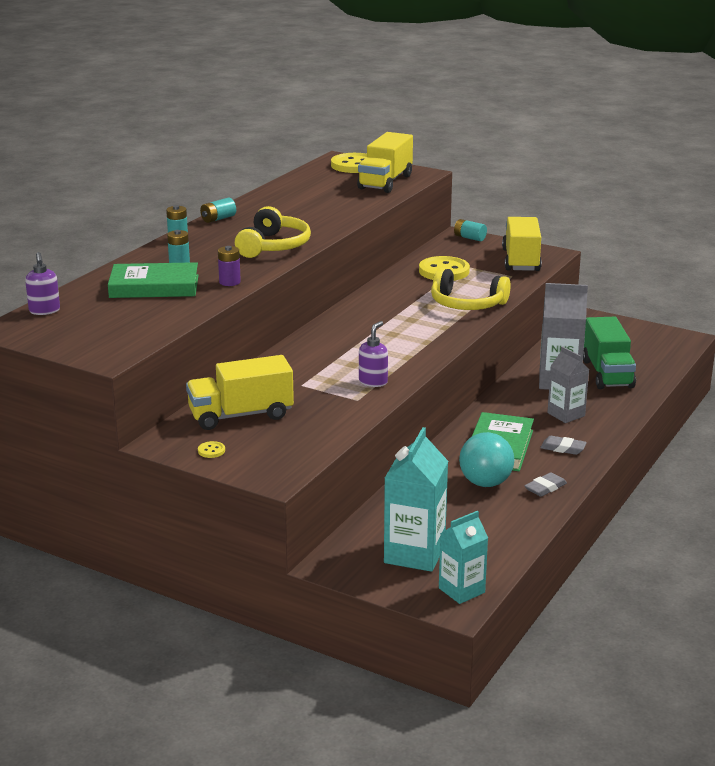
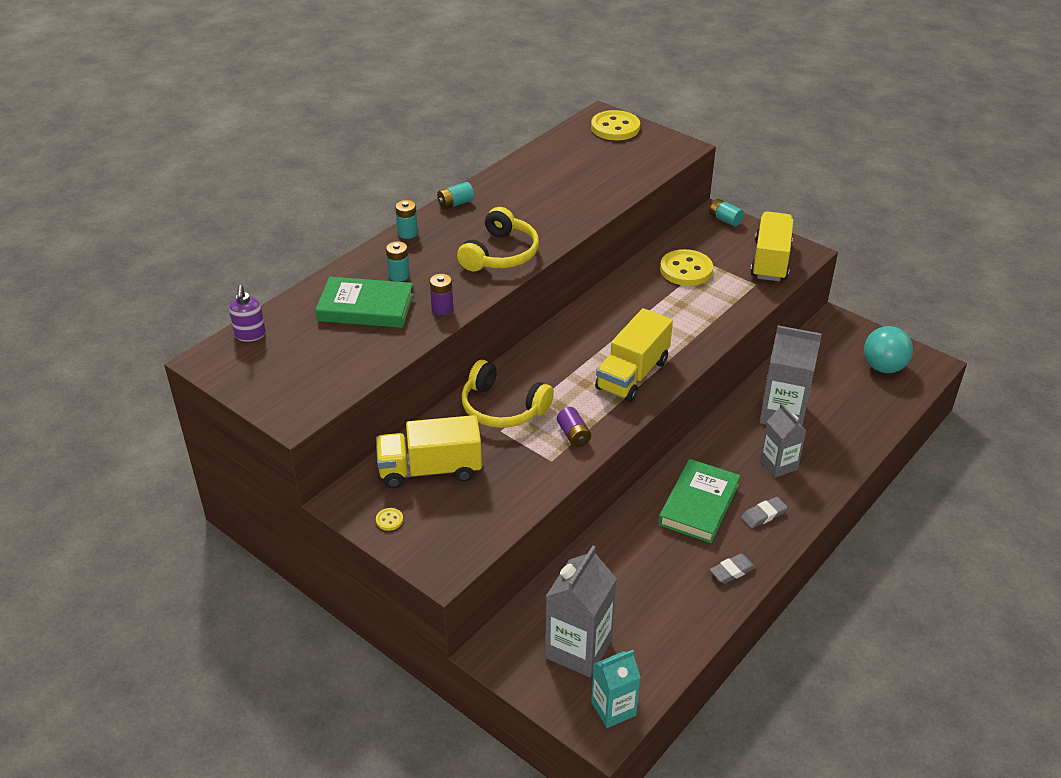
camera: 10 degrees right, 15 degrees up
(373, 382) = (573, 435): purple soap dispenser -> purple battery
(385, 182) = (641, 158): yellow truck -> yellow truck (632, 374)
(414, 554) = (578, 649): turquoise carton -> grey carton
(466, 304) = (697, 324): yellow headphones -> yellow headphones (502, 408)
(485, 483) = (672, 556): turquoise ball -> turquoise ball (883, 367)
(563, 448) = (763, 515): grey eraser -> grey eraser turned 60 degrees counterclockwise
(607, 373) = (836, 408): green truck -> none

